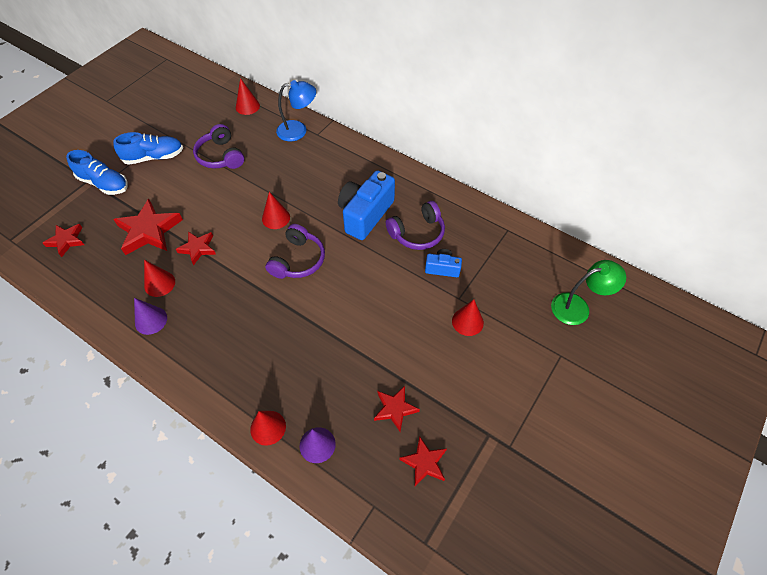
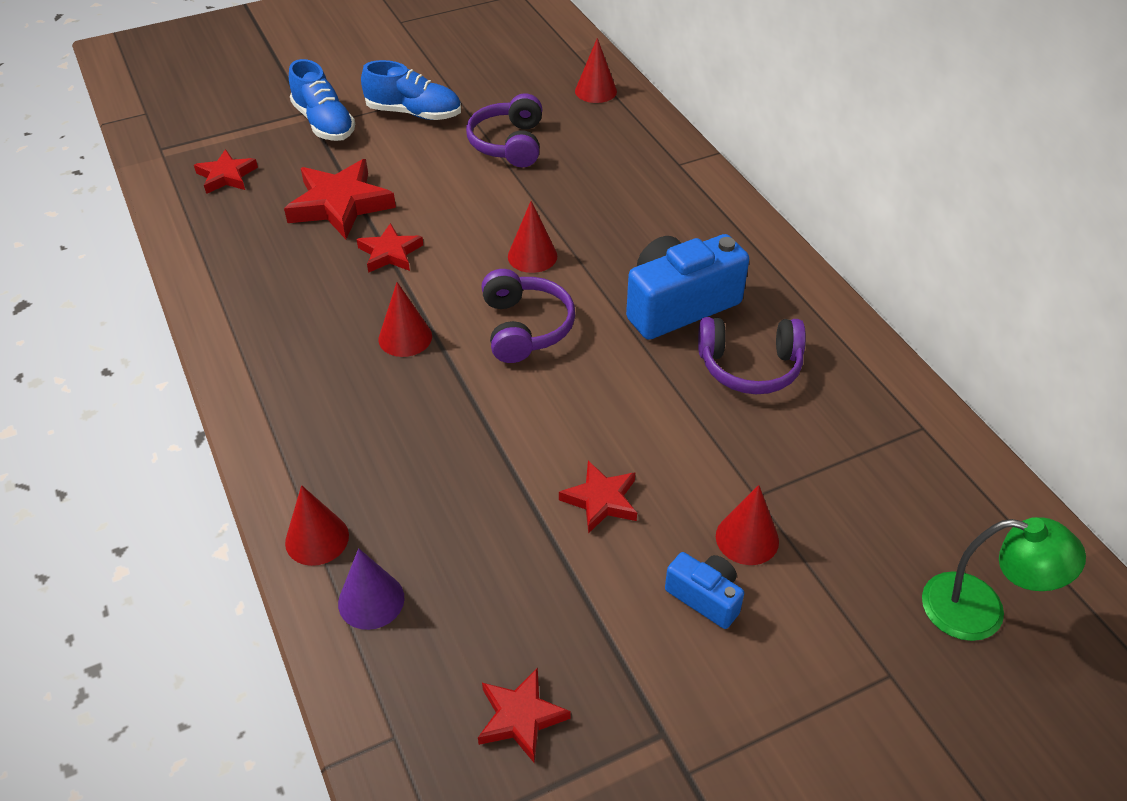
camera: 30 degrees right, 10 degrees down
(151, 320) = (261, 320): purple cone -> none
(159, 283) = (306, 278): red cone -> red cone (405, 337)
(298, 130) = (652, 148): blue lamp -> none
(298, 260) = (525, 327): purple headphones -> purple headphones turned 60 degrees counterclockwise
(395, 409) = (528, 611): red star -> red star (601, 500)
(442, 268) = (757, 437): blue camera -> blue camera (705, 597)

